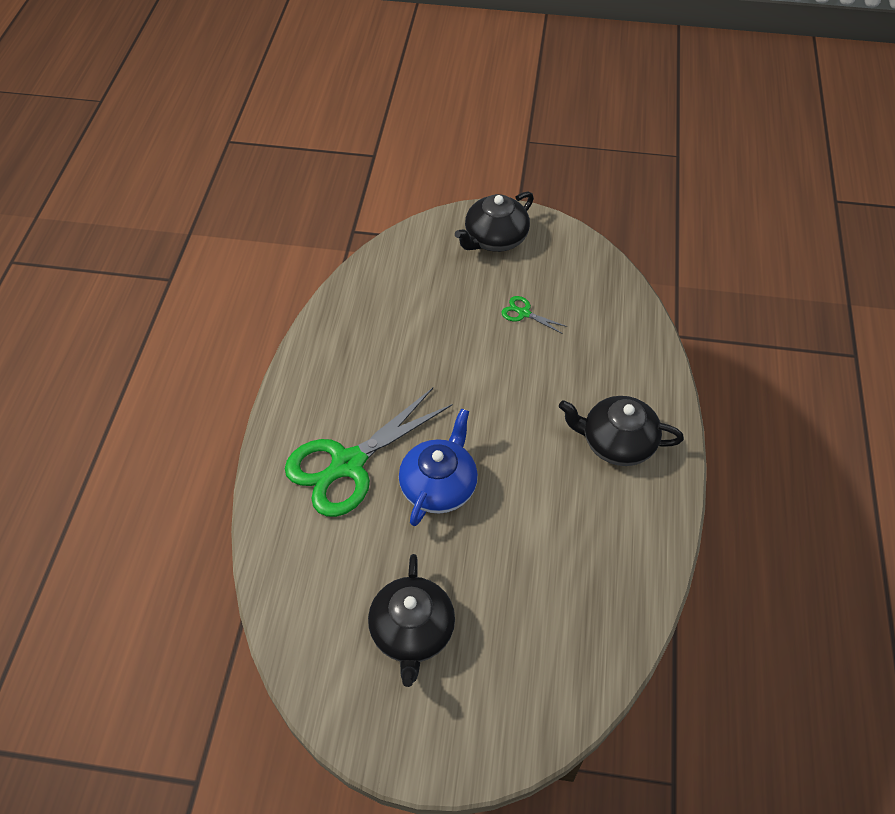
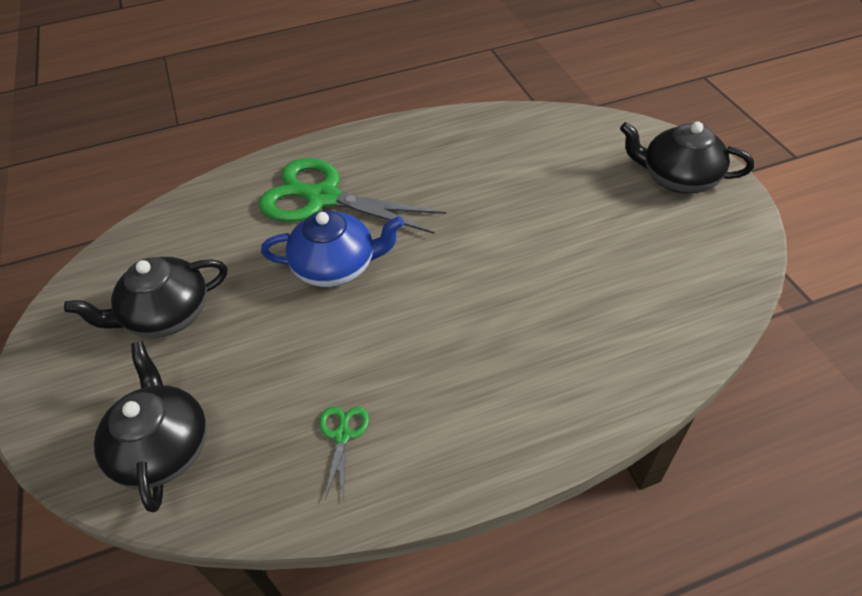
camera: 65 degrees right, 5 degrees down
(523, 313) = (600, 240): green scissors -> green scissors (342, 435)
(616, 442) = (489, 392): black teapot -> black teapot (163, 447)

